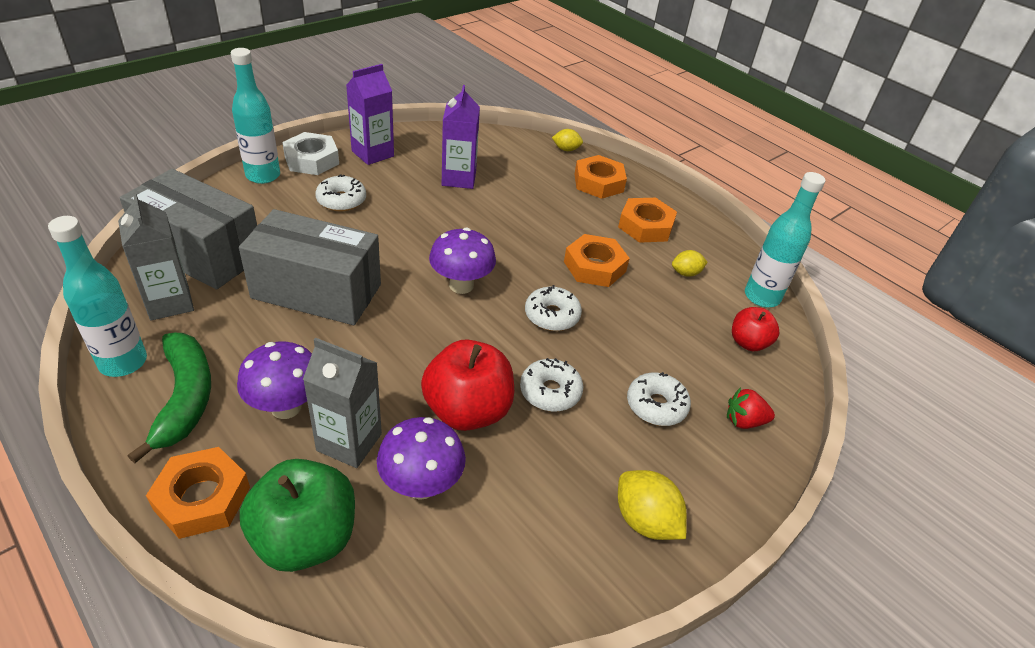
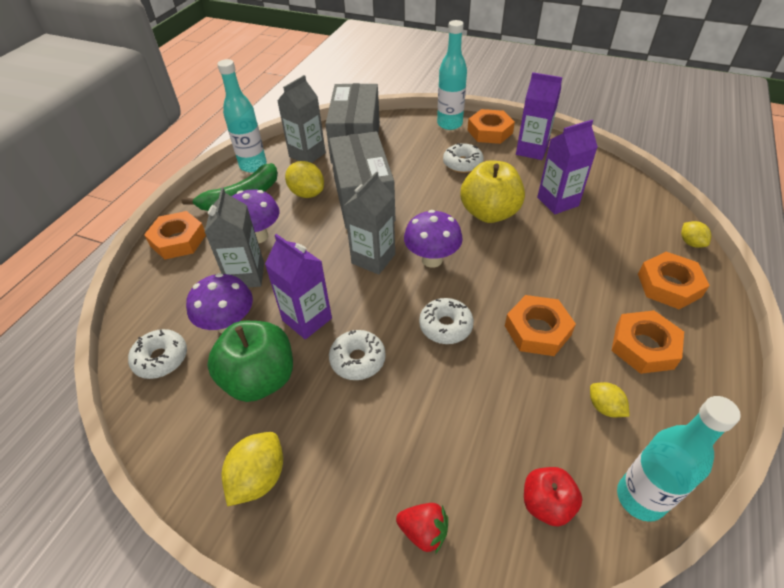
camera: 70 degrees right, 5 degrees up
(251, 332) = (307, 193): none -> yellow lemon
(305, 538) = (168, 292): green apple -> green apple (260, 379)
(311, 160) = (490, 131): white nut -> orange nut
(422, 324) = (373, 259): none -> grey carton
(433, 221) = (489, 213): none -> yellow apple
(467, 410) = (307, 319): red apple -> purple carton
(656, 405) = (393, 443): white donut -> white donut (161, 359)
(744, 421) = (423, 531): red strawberry -> red strawberry turned 135 degrees clockwise

